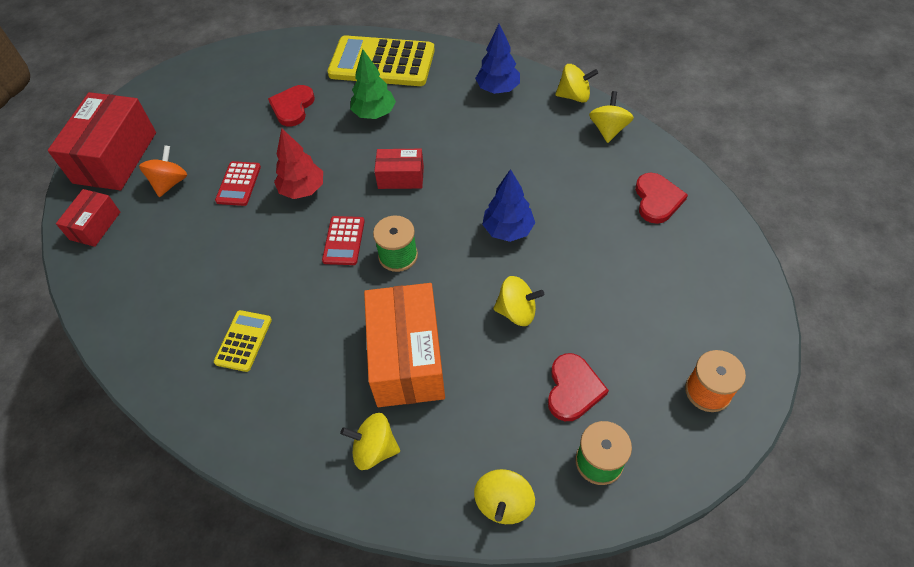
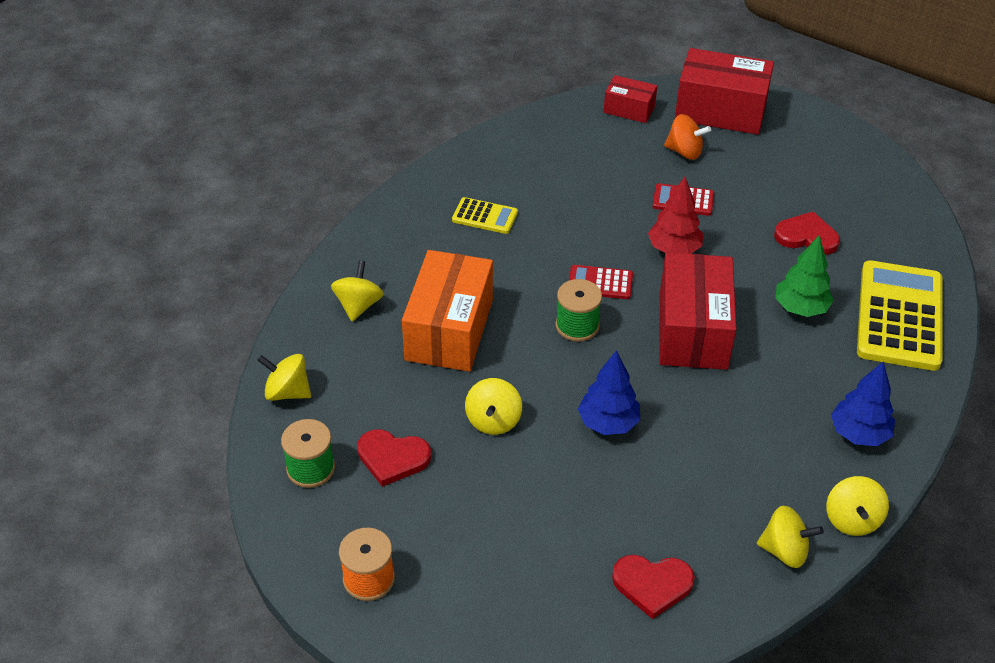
camera: 90 degrees right, 10 degrees down
(401, 177) = (692, 330): red box -> red box, size x1.88
(407, 358) = (449, 330): orange box -> orange box turned 75 degrees counterclockwise

